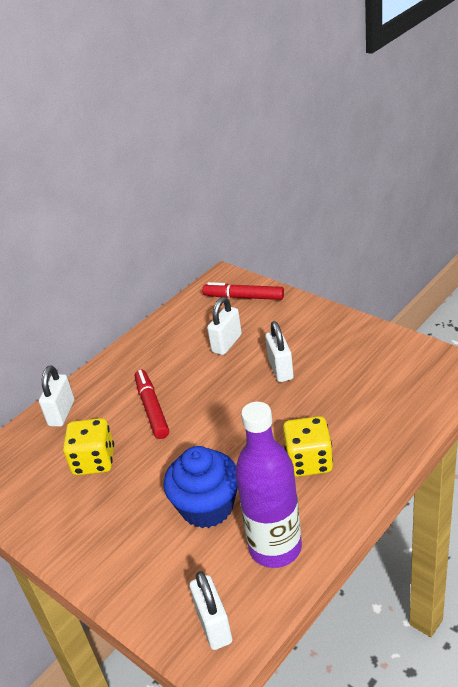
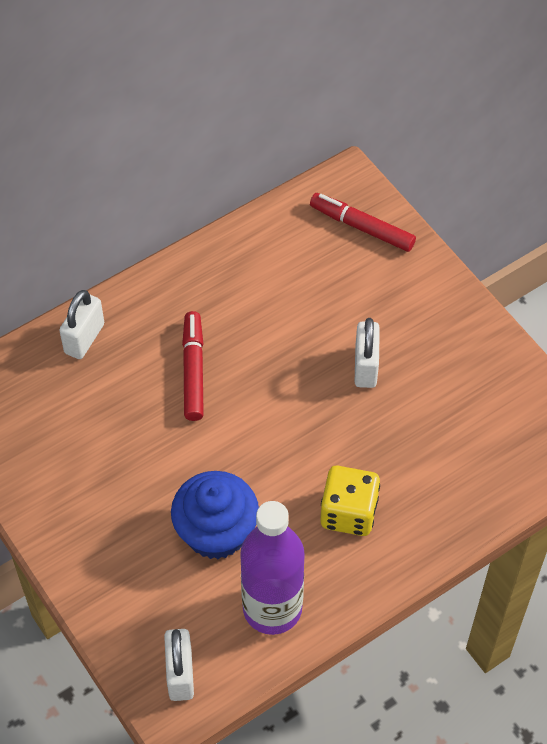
camera: 10 degrees right, 20 degrees up
(94, 461) = (107, 424): yellow dice -> none
(227, 343) = (314, 300): white padlock -> none

